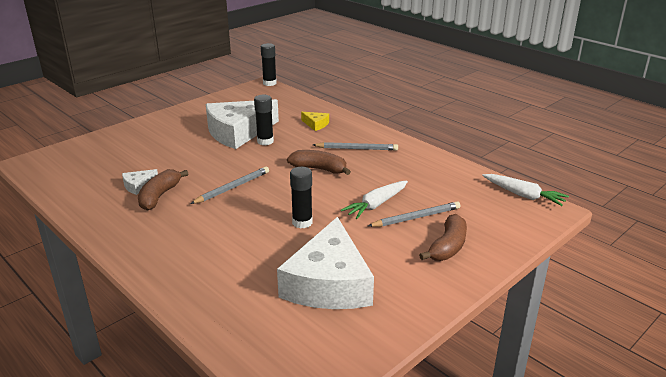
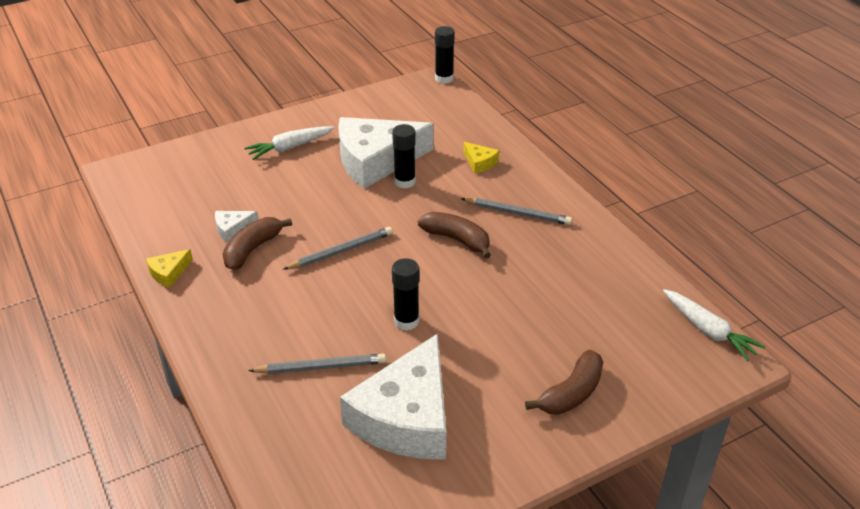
camera: 15 degrees right, 10 degrees up
(92, 220) = (169, 273): none -> yellow cheese
(376, 204) = (508, 310): white carrot -> white carrot (290, 148)
(416, 217) = (550, 340): grey pencil -> grey pencil (321, 367)

